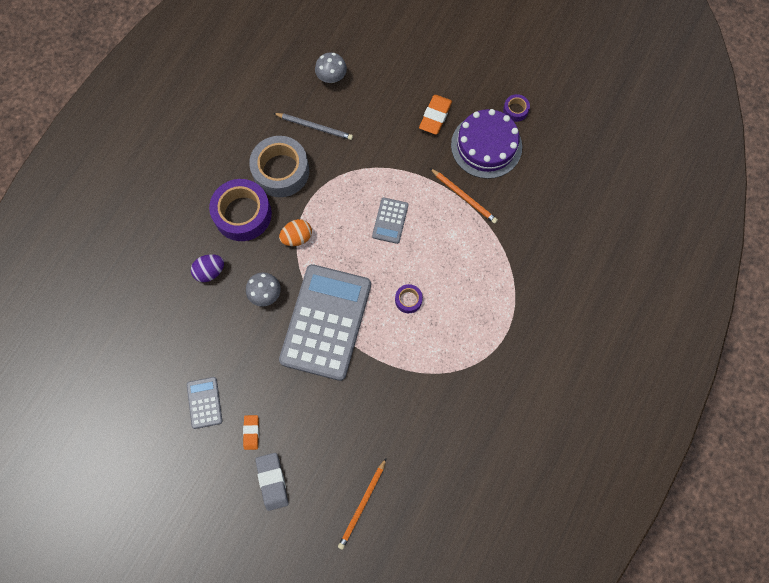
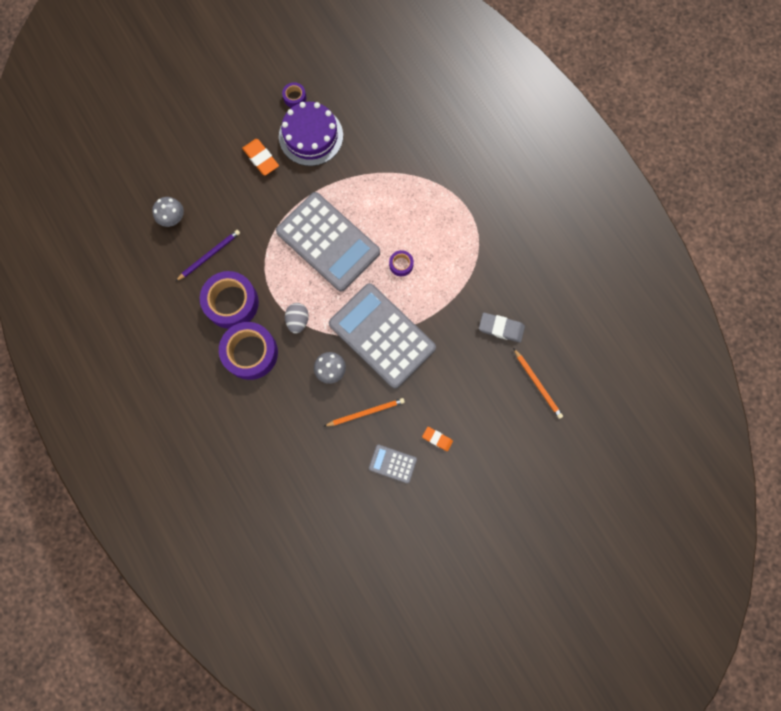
camera: 60 degrees left, 5 degrees up
(210, 271) = (285, 404): purple egg -> none
(272, 481) = (484, 442): grey eraser -> grey eraser (501, 328)
(281, 171) = (232, 303): grey tape -> purple tape
(297, 237) = (298, 320): orange egg -> grey egg
(314, 127) = (209, 255): grey pencil -> purple pencil
(390, 220) = (328, 242): grey calculator -> grey calculator, size x2.32
(464, 197) = (343, 177): orange pencil -> orange pencil (366, 412)

